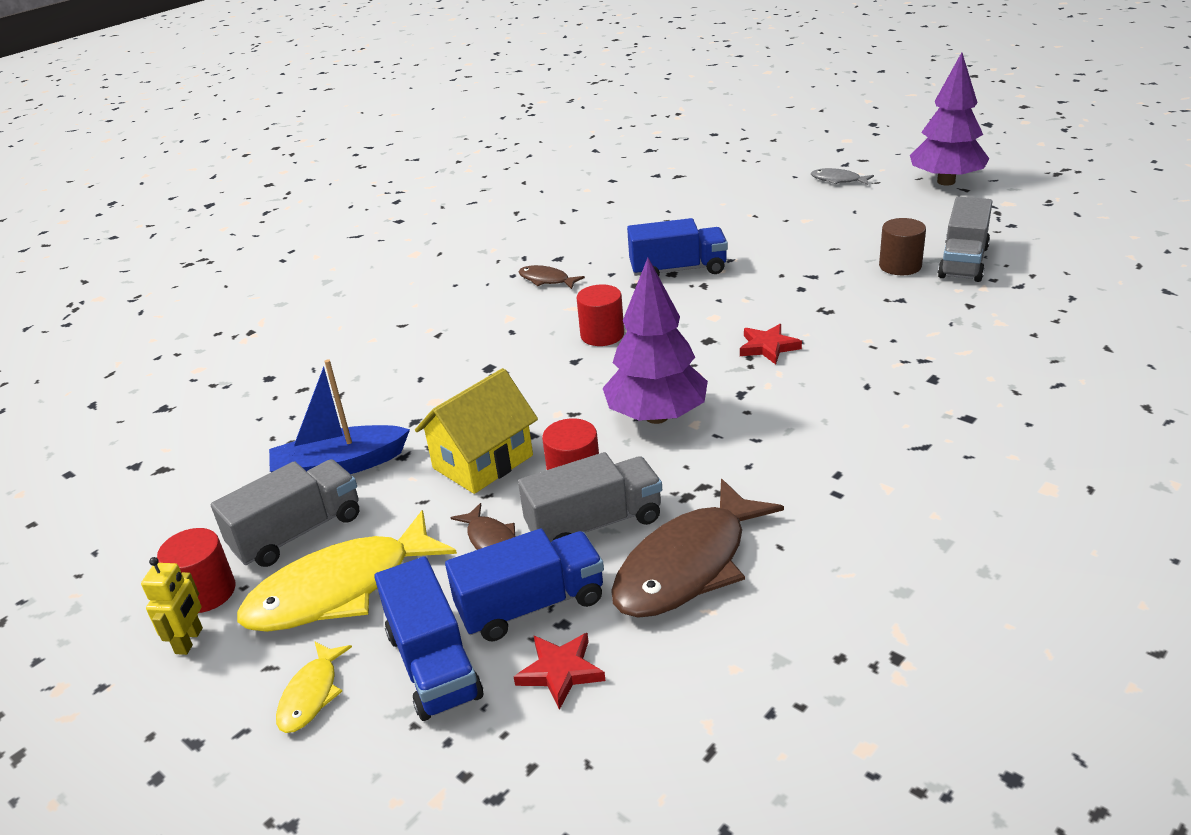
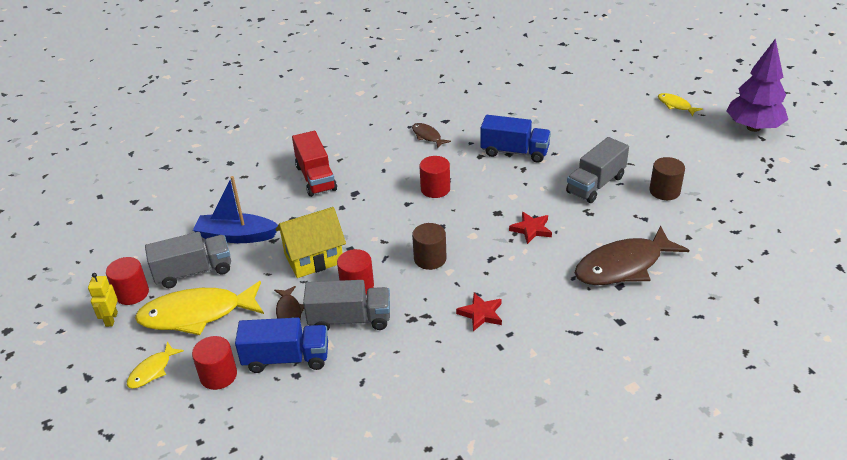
camera: 20 degrees right, 5 degrees up
(189, 641) = (111, 319): yellow robot -> yellow robot turned 150 degrees clockwise
(417, 364) = (316, 178): none -> red truck
(433, 665) = (218, 375): blue truck -> red cylinder
(560, 671) = (278, 402): red star -> red star (481, 314)
(656, 416) = (430, 259): purple tree -> brown cylinder
(688, 565) = (384, 363): brown fish -> brown fish (623, 266)
(838, 180) = (675, 105): grey fish -> yellow fish
(963, 262) = (711, 200): grey truck -> grey truck (595, 184)

